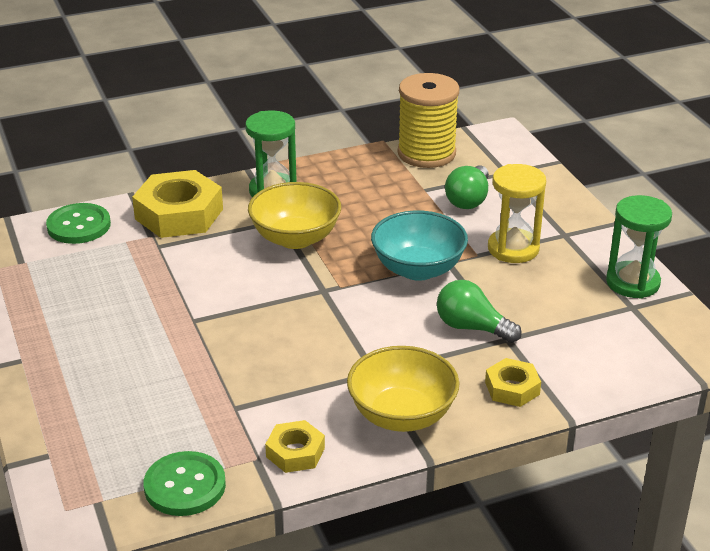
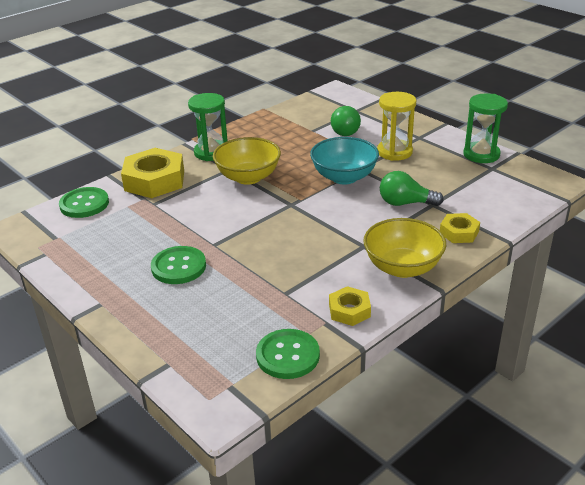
camera: 20 degrees left, 0 degrees up
(134, 338) = (178, 267): none -> green button
(426, 153) = (297, 110): yellow spool -> none

